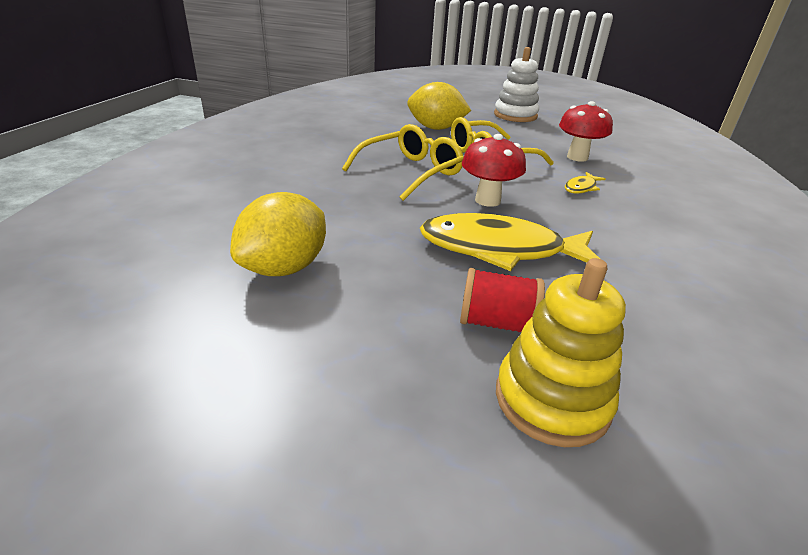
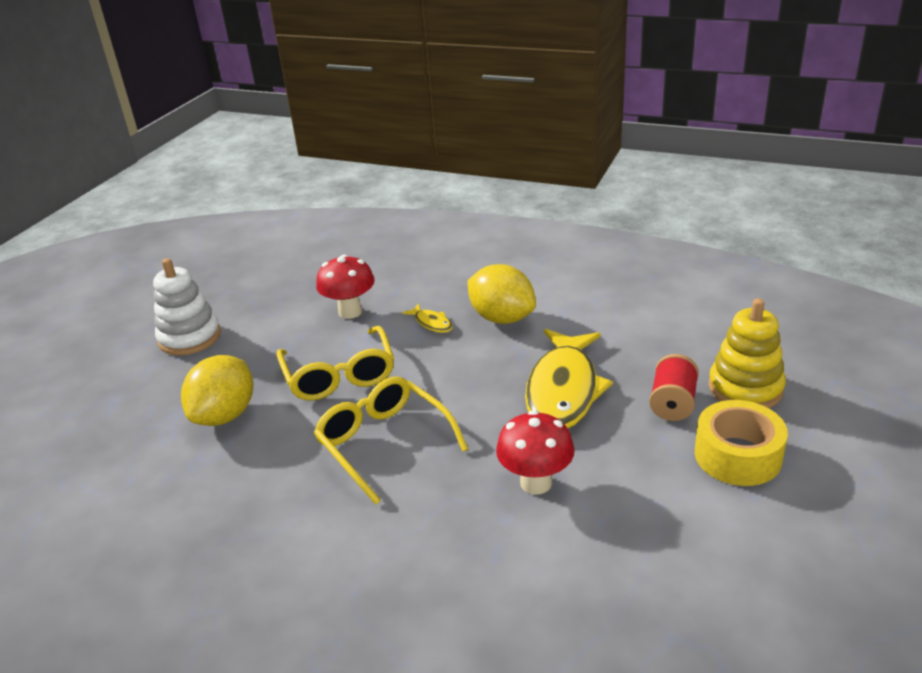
camera: 80 degrees left, 0 degrees up
(284, 268) = (619, 535): yellow lemon -> yellow lemon (502, 318)
(398, 367) = (737, 455): none -> yellow tape
(487, 200) = (463, 388): red mushroom -> red mushroom (536, 483)

